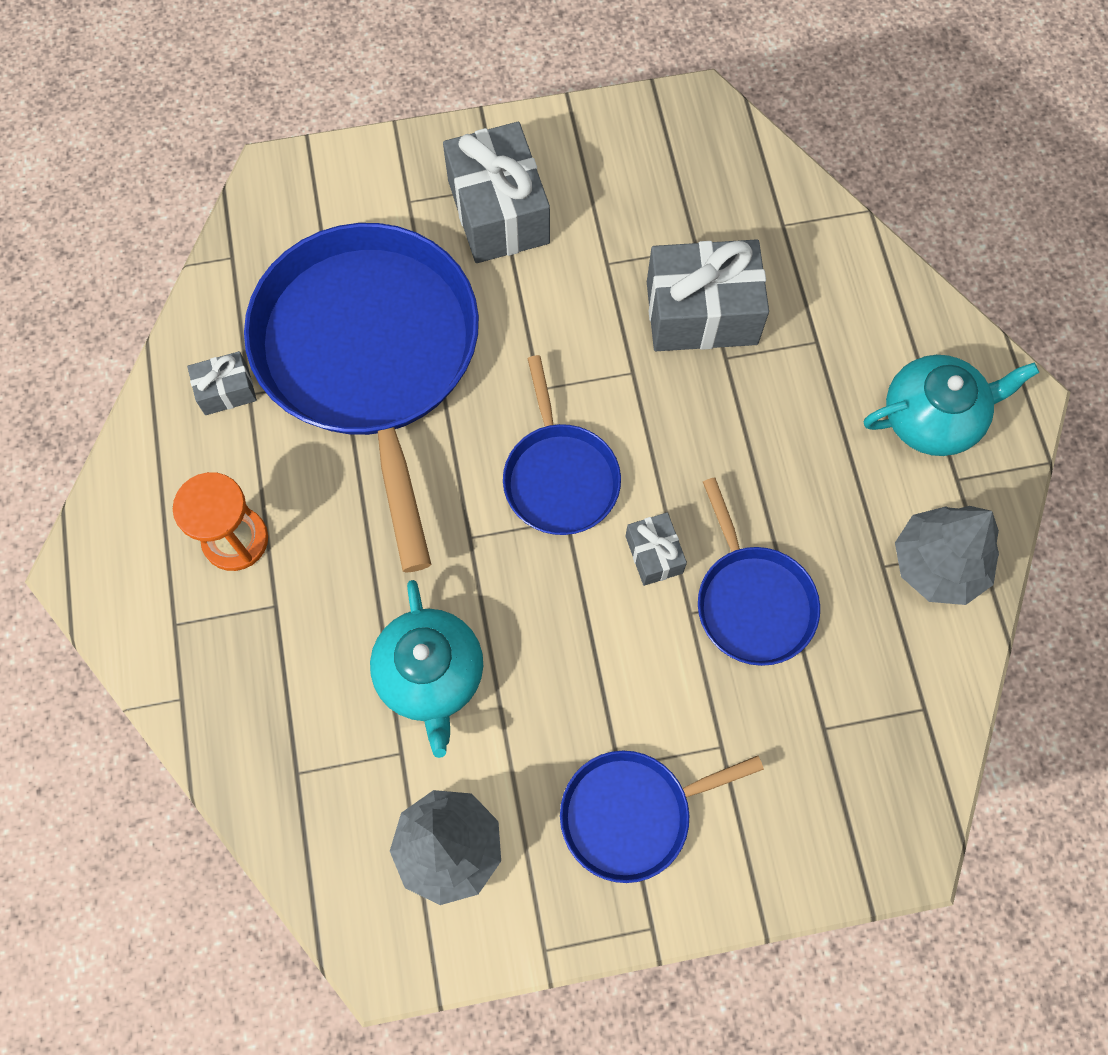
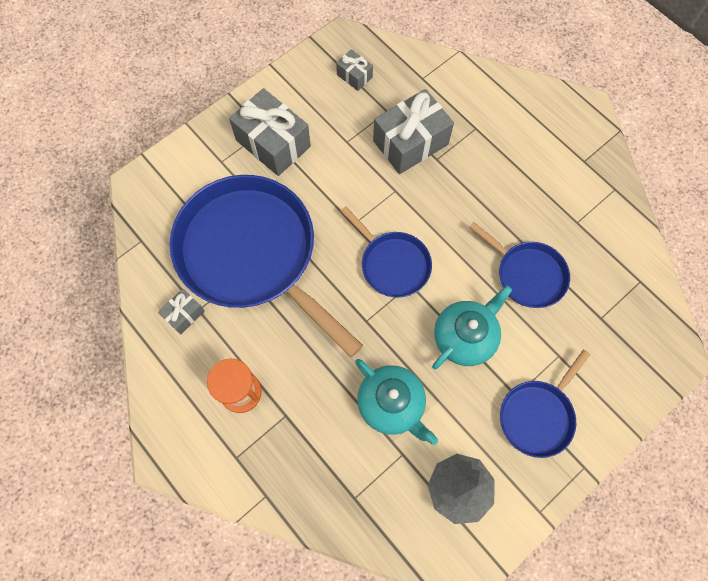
camera: 30 degrees left, 0 degrees up
(654, 554) = (464, 277): grey gift -> grey gift (354, 76)
(932, 417) = (554, 137): turquoise teapot -> turquoise teapot (465, 337)
(938, 564) = (601, 207): grey tree -> none

